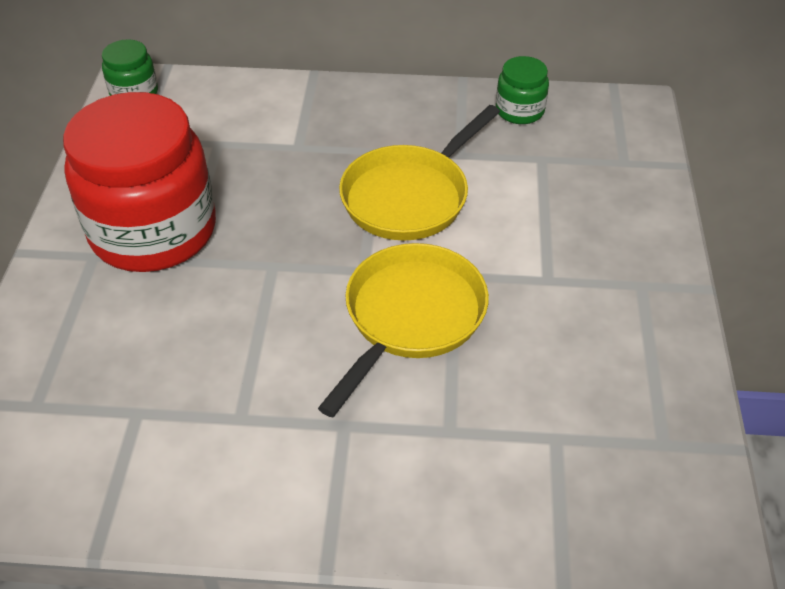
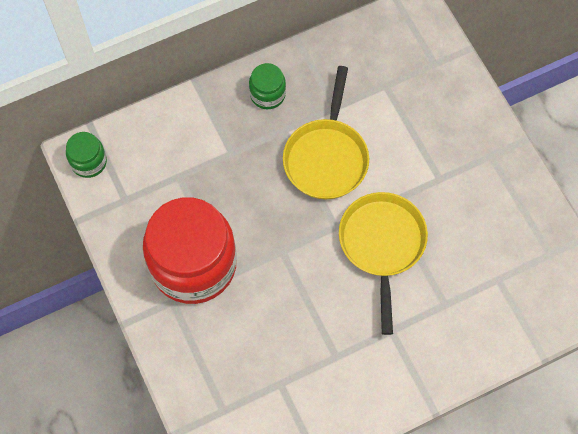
camera: 30 degrees left, 20 degrees up
(519, 111) = (349, 50): green jar -> green jar (267, 94)

